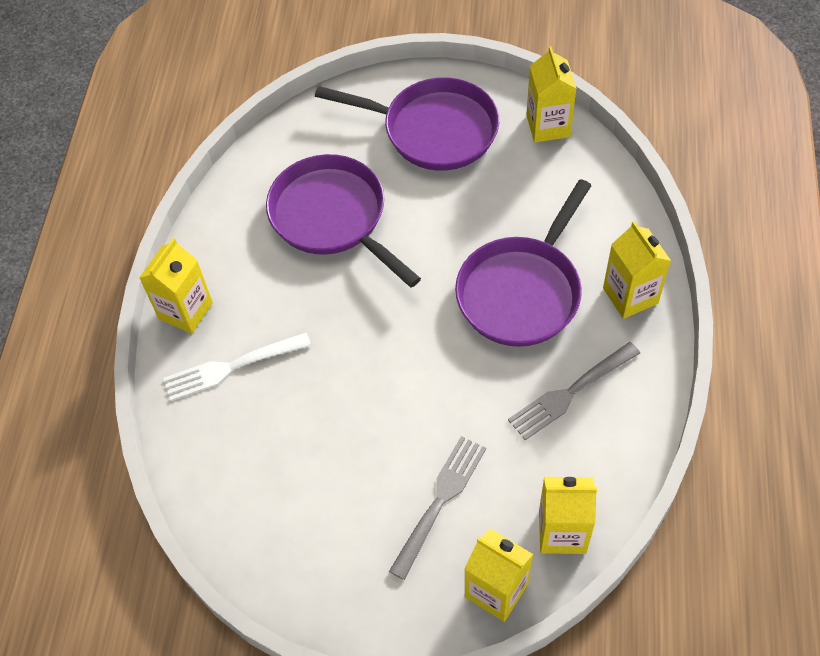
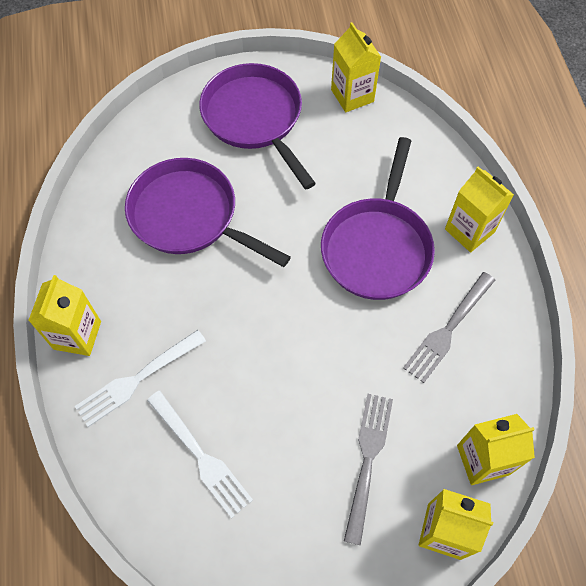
camera: 20 degrees left, 5 degrees up
(271, 454) = (200, 455): none -> white fork
(433, 130) = (255, 118): purple pan -> purple pan turned 120 degrees counterclockwise

